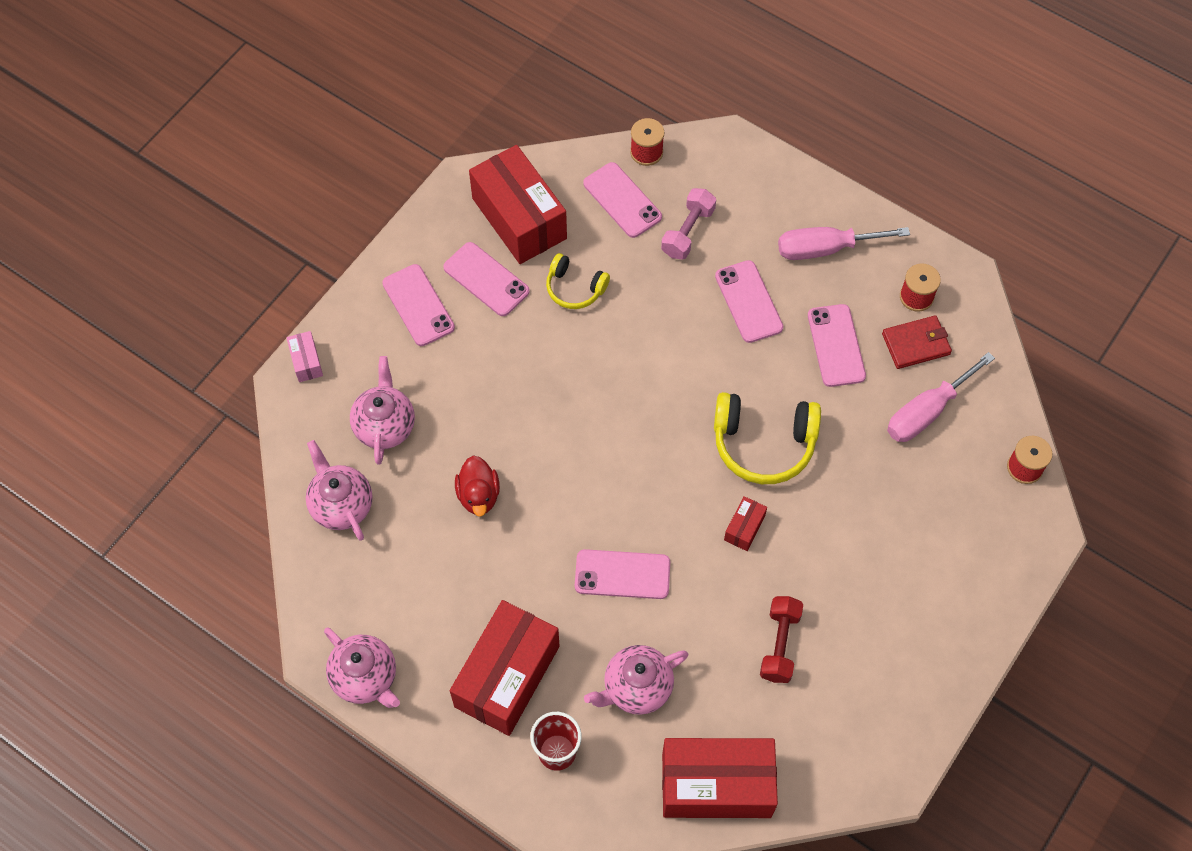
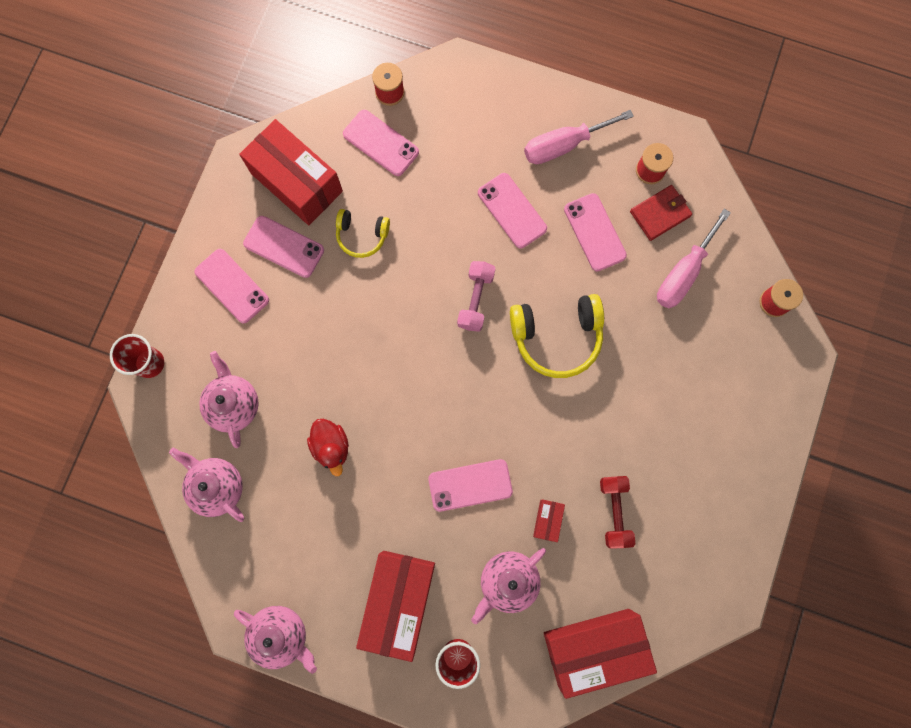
camera: 15 degrees left, 15 degrees up
(306, 362) = (150, 363): pink box -> red cup
(688, 232) = (444, 158): pink dumbbell -> pink dumbbell (476, 300)
(744, 528) = (560, 417): red box -> red box (547, 520)

